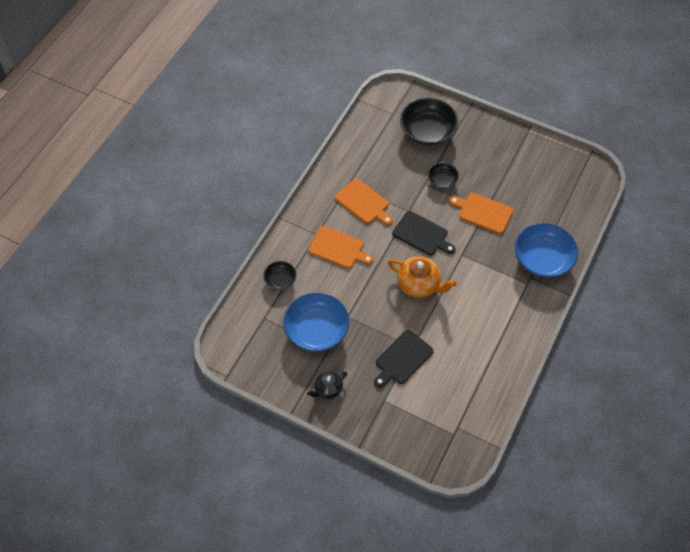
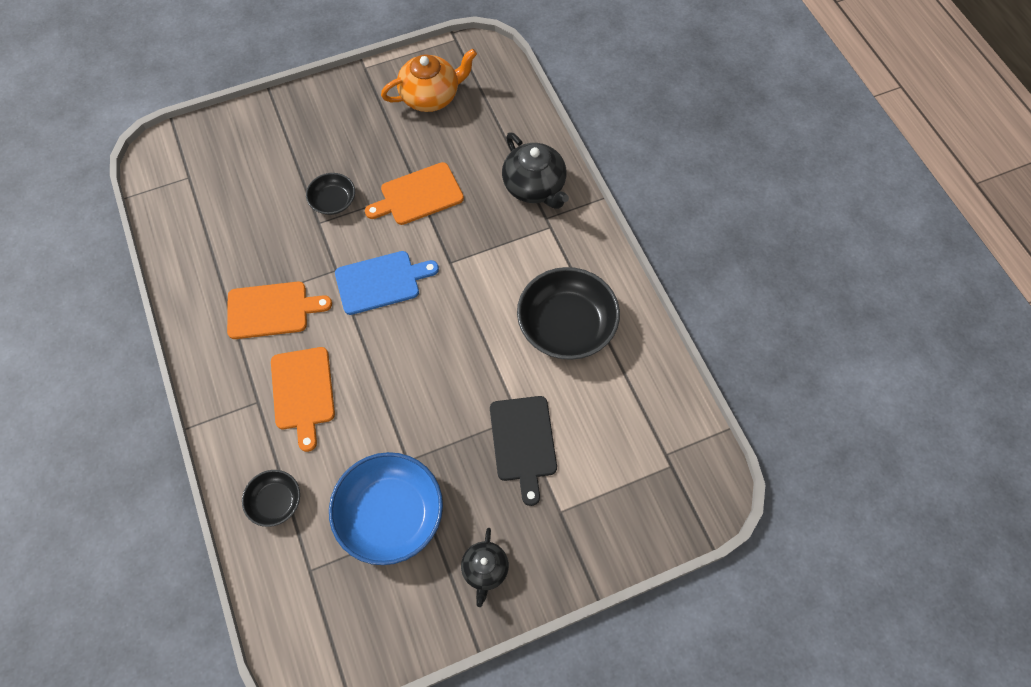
camera: 50 degrees left, 5 degrees up
(338, 248) = (303, 392): orange cutting board -> orange cutting board turned 105 degrees clockwise
(419, 284) = (443, 340): orange teapot -> orange teapot (431, 96)
(422, 234) = (381, 282): black cutting board -> blue cutting board
(427, 130) = (252, 161): black bowl -> black bowl (566, 325)
(543, 259) = (534, 187): blue bowl -> black teapot

